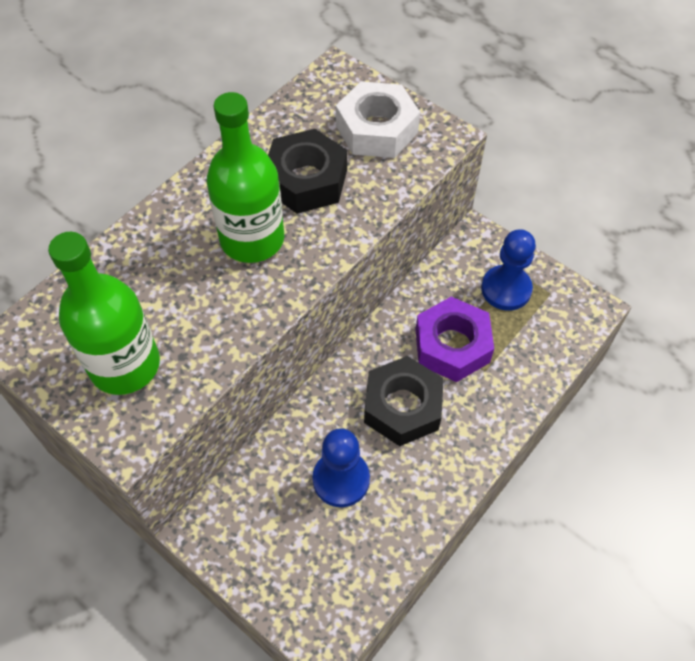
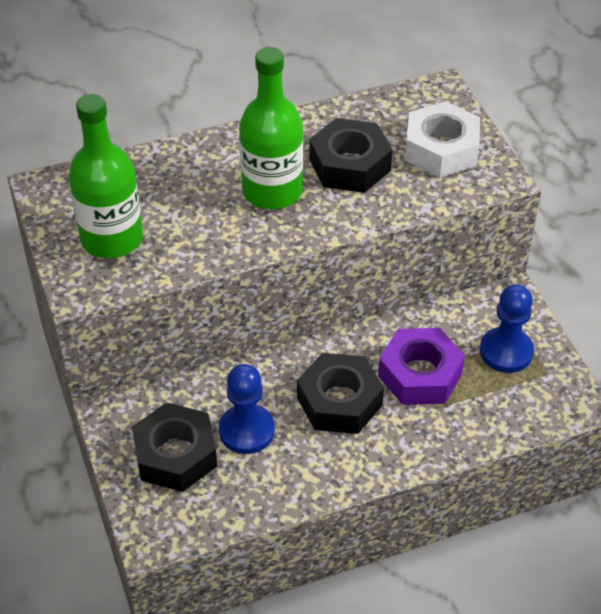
camera: 30 degrees right, 10 degrees down
(292, 540) = (175, 455): none -> black nut

